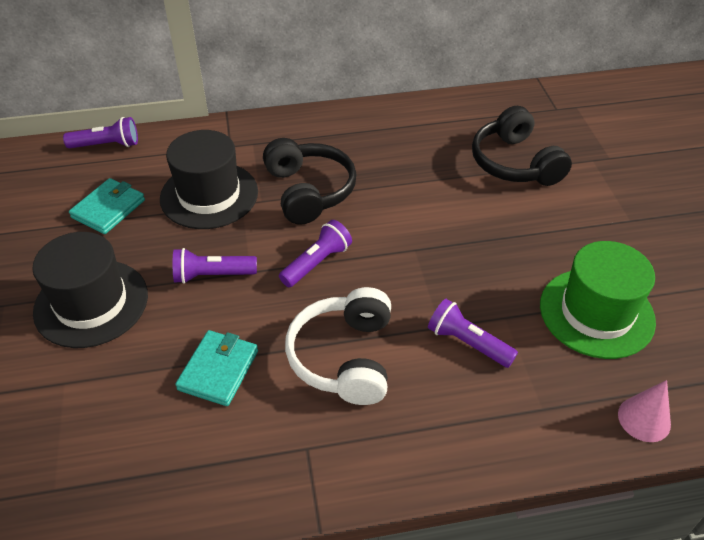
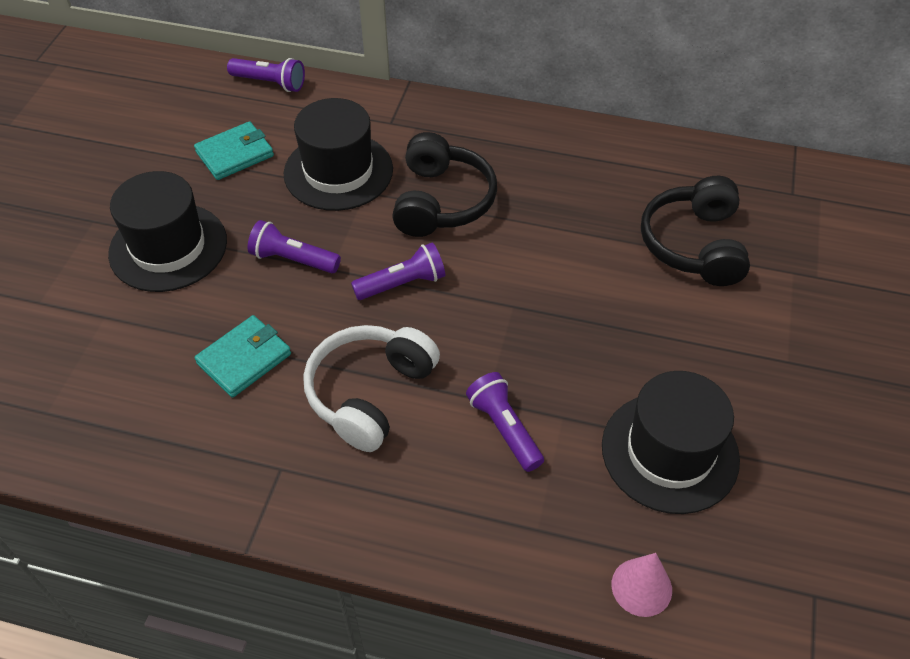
camera: 25 degrees right, 5 degrees up
(596, 313) = (669, 452): green hat -> black hat

